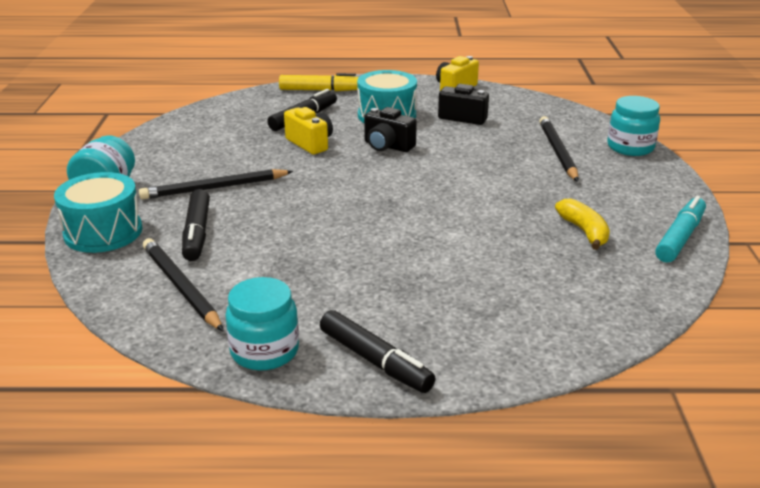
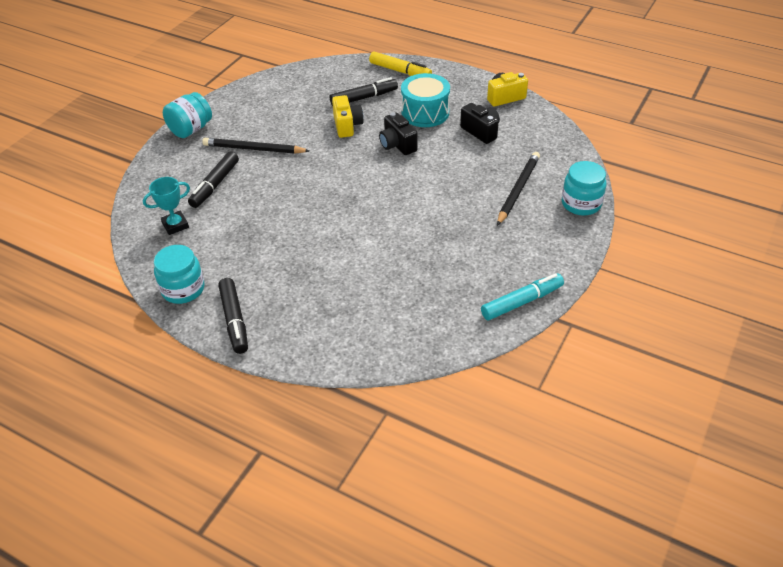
camera: 30 degrees right, 15 degrees up
(103, 232) = (165, 166): turquoise drum -> none
(181, 287) = (175, 225): black pencil -> turquoise trophy
(584, 231) = (458, 271): yellow banana -> none

